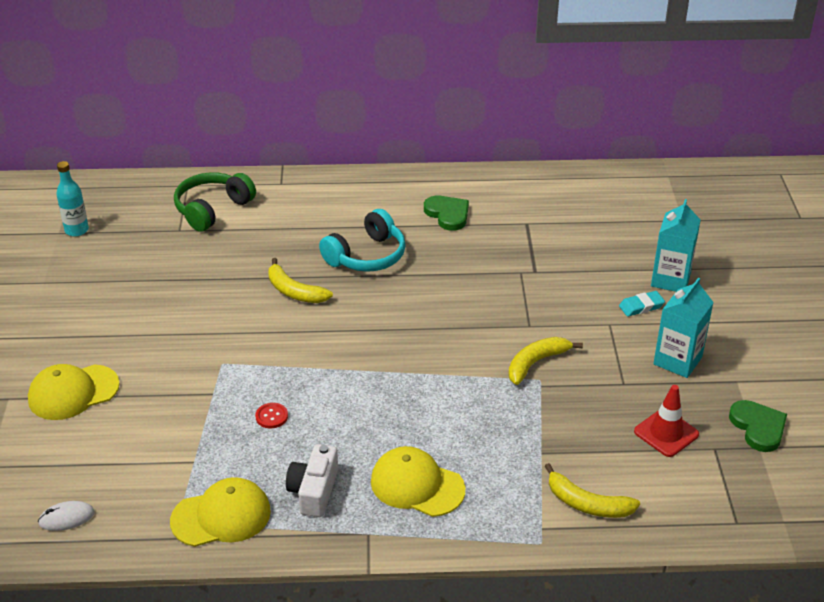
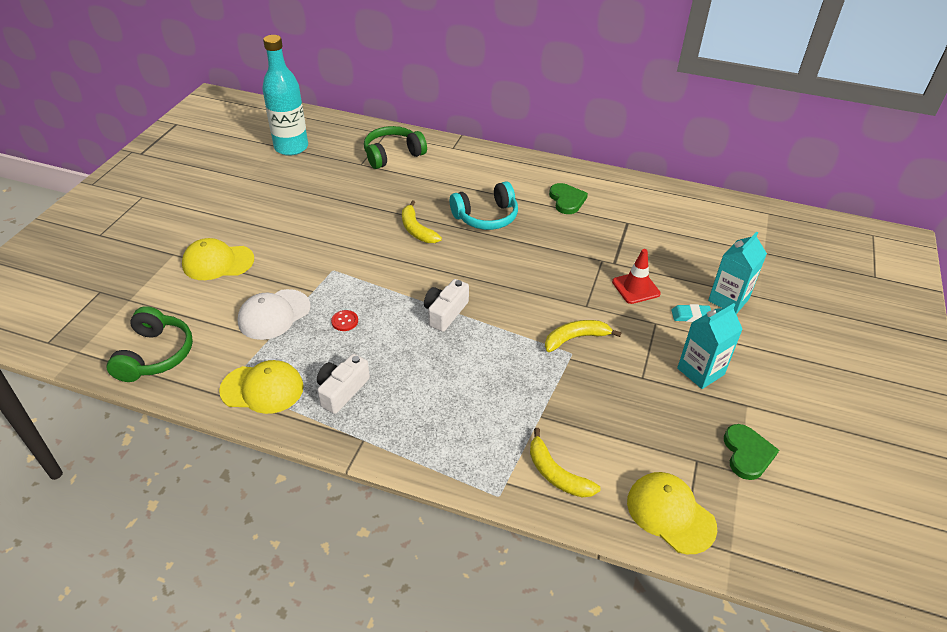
camera: 20 degrees right, 5 degrees up
(66, 518) = (155, 355): white mouse -> green headphones
(76, 230) = (291, 147): turquoise bottle -> turquoise bottle, size x1.89
(183, 432) = (274, 314): none -> white cap
(381, 375) = (445, 312): none -> white camera
(417, 485) = (423, 411): yellow cap -> yellow cap (670, 514)
(666, 433) = (658, 432): red traffic cone -> red traffic cone (635, 288)

